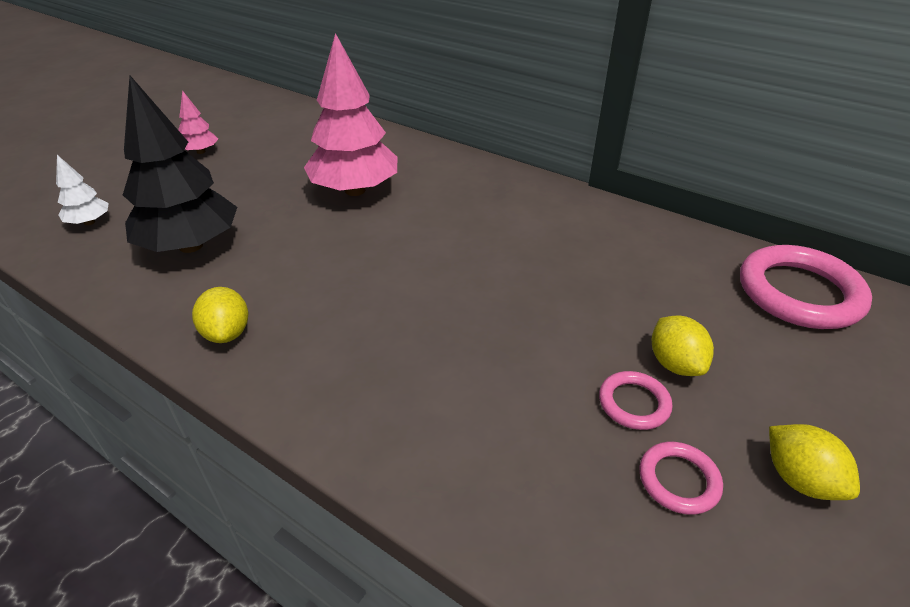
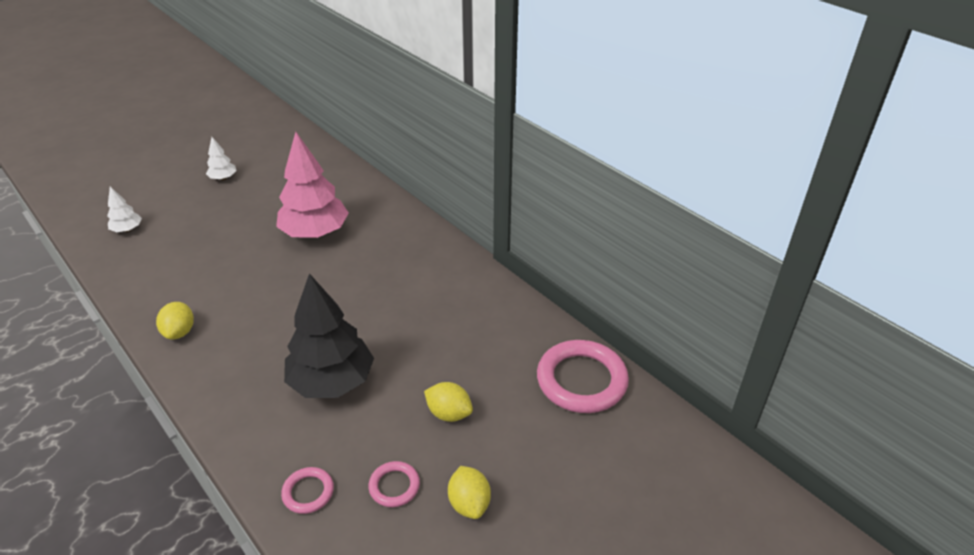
camera: 15 degrees right, 0 degrees up
(191, 245) = (184, 261): black tree -> black tree (332, 382)
(201, 151) = (223, 178): pink tree -> white tree
(634, 403) = (402, 433): pink ring -> pink ring (308, 492)
(675, 364) = (449, 413): yellow lemon -> yellow lemon turned 60 degrees counterclockwise

